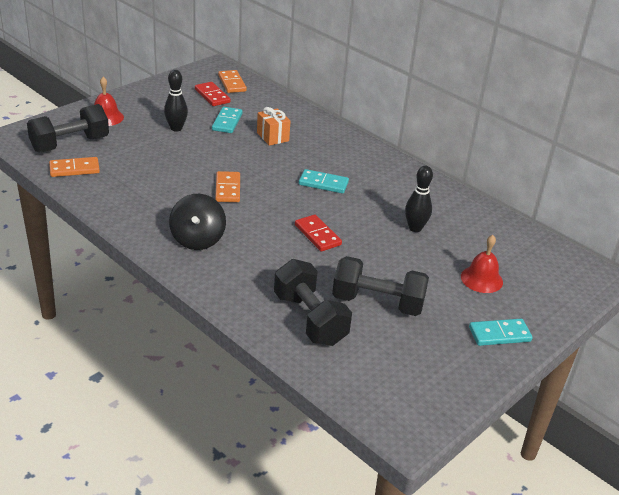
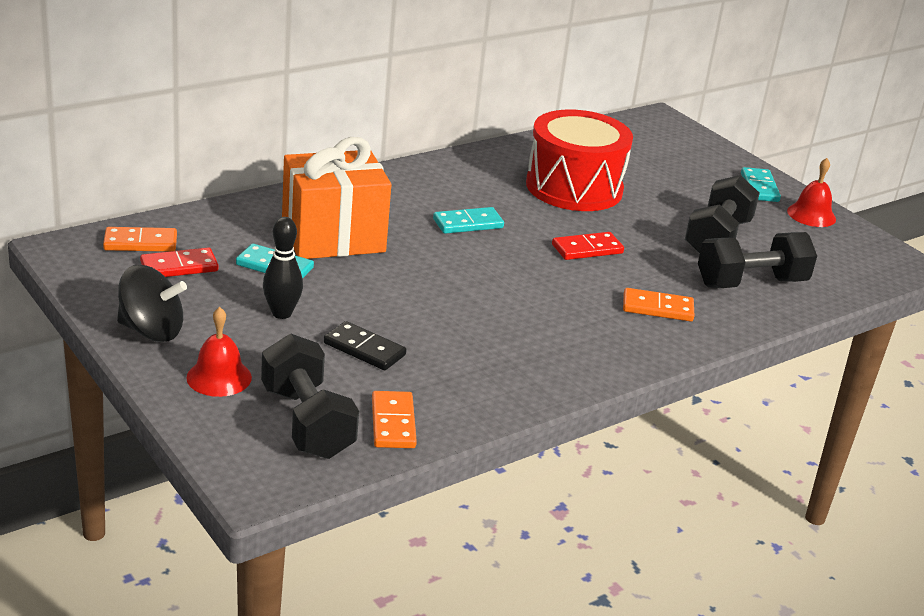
camera: 80 degrees left, 5 degrees down
(147, 156) = (364, 349): none -> black domino
(197, 239) = (596, 334): black spinning top -> black spinning top (151, 331)
(227, 189) = (472, 294): orange domino -> orange domino (657, 308)
(272, 137) = (333, 237): orange gift -> orange gift, size x2.11
(323, 183) = (468, 223): turquoise domino -> turquoise domino turned 45 degrees clockwise
(415, 228) = (574, 187): black bowling pin -> red drum
(481, 279) = (670, 174): red bell -> red bell (811, 215)

